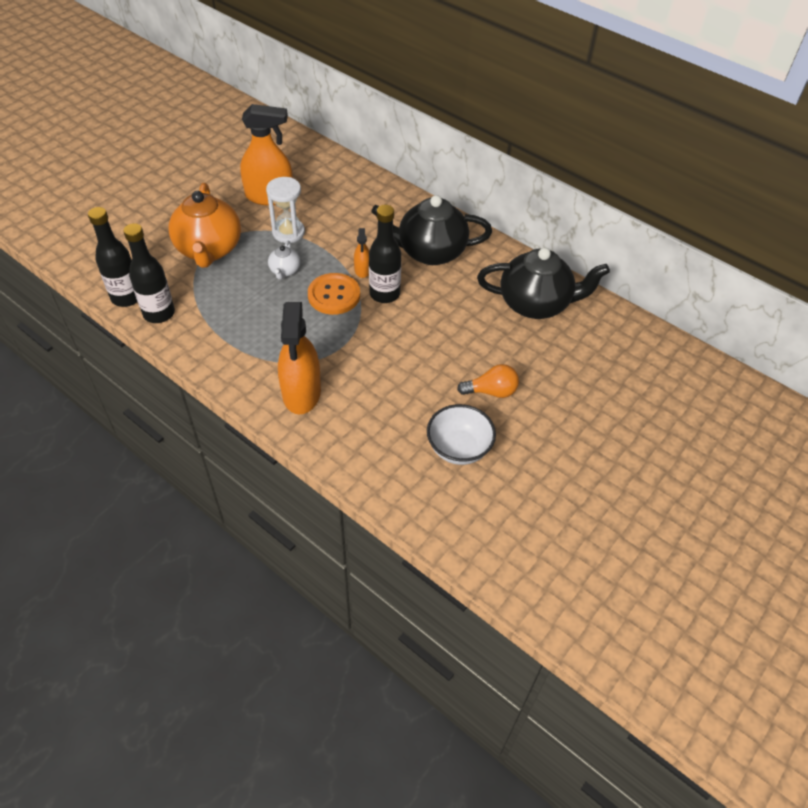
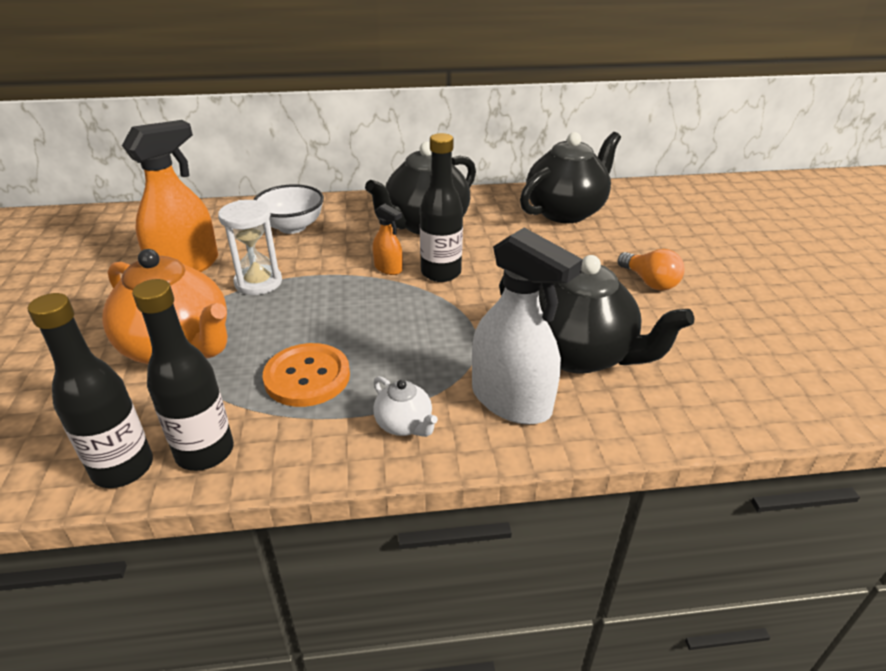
camera: 45 degrees left, 15 degrees down
(285, 271) = (308, 314): white teapot -> white teapot (404, 425)
(301, 393) = (511, 400): orange spray bottle -> white spray bottle
(334, 295) = (395, 302): orange button -> orange button (307, 377)
(372, 398) = (579, 354): none -> black teapot
(458, 448) = (711, 337): white bowl -> white bowl (292, 227)
(491, 391) = (649, 282): orange light bulb -> orange light bulb turned 105 degrees clockwise

